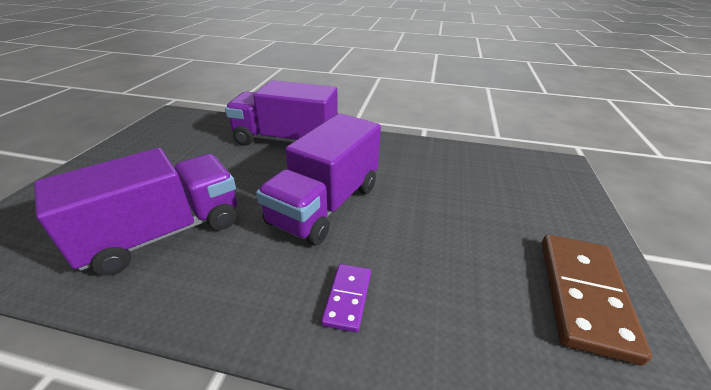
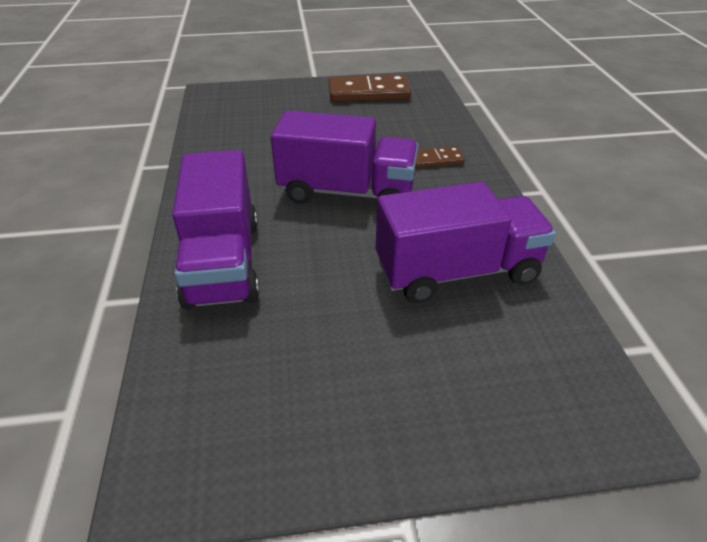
camera: 110 degrees left, 5 degrees up
(164, 233) = (457, 272): purple truck -> purple truck turned 135 degrees clockwise
(347, 298) = (437, 159): purple domino -> brown domino

